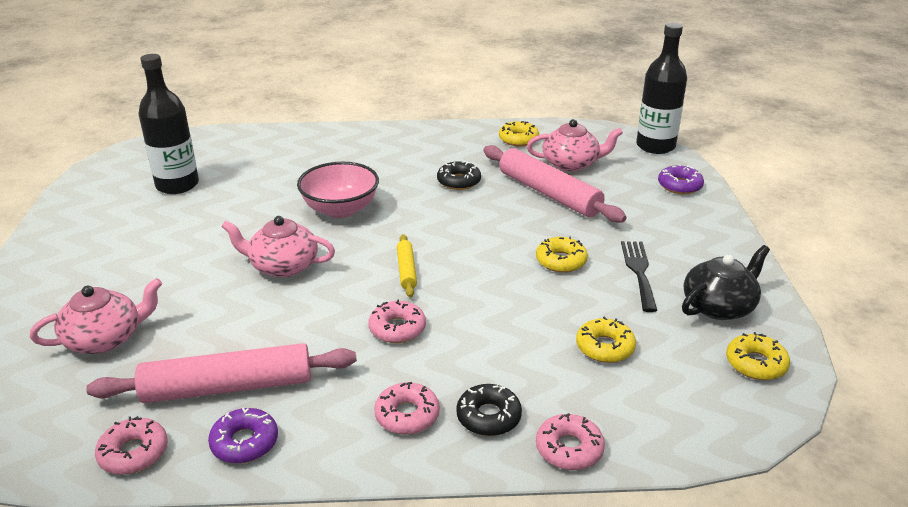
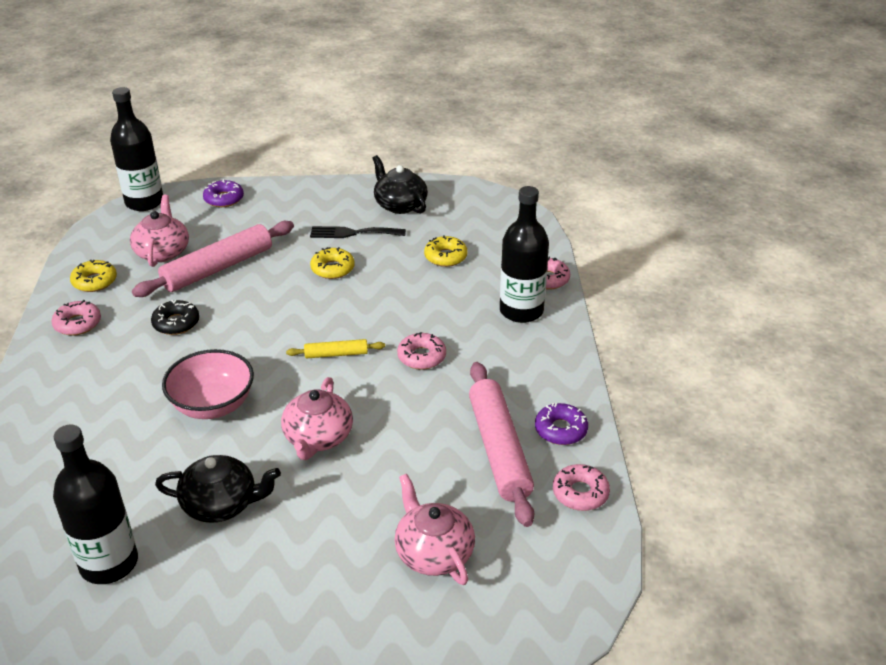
camera: 90 degrees left, 5 degrees up
(217, 224) = (221, 504): none -> black teapot
(407, 415) = (523, 348): pink donut -> pink donut (77, 324)
(488, 417) = (521, 311): black donut -> black bottle
(755, 364) = (462, 200): yellow donut -> none

